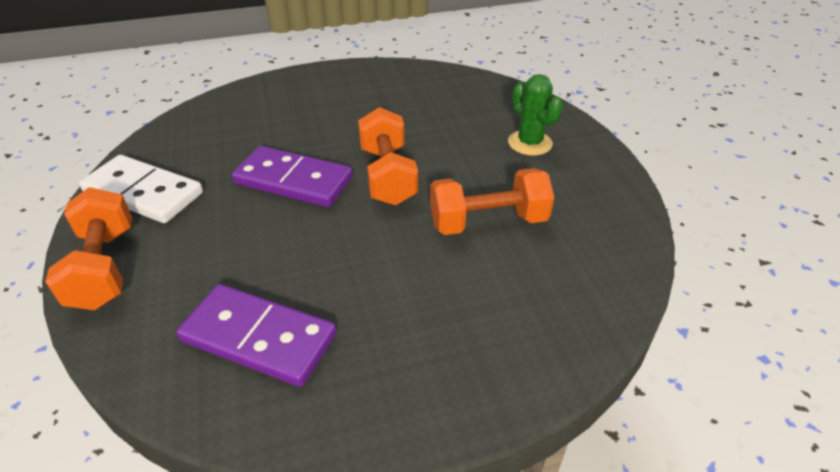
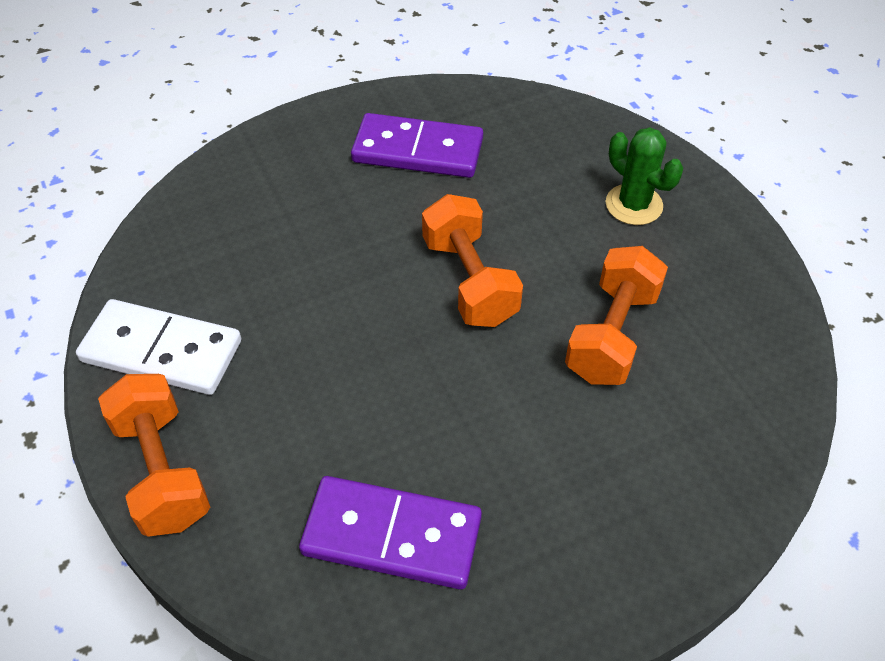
camera: 10 degrees left, 10 degrees up
(294, 180) = (352, 305): purple domino -> purple domino (418, 150)
(488, 222) = (612, 335): orange dumbbell -> orange dumbbell turned 45 degrees counterclockwise

